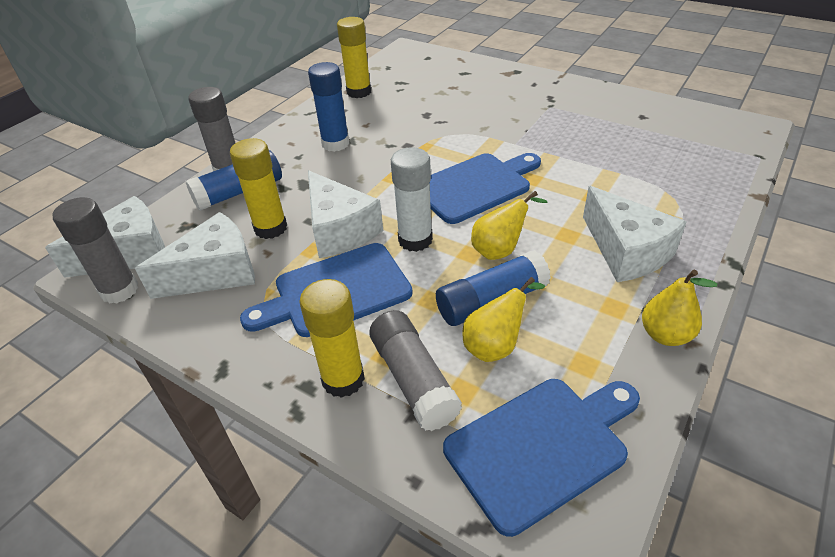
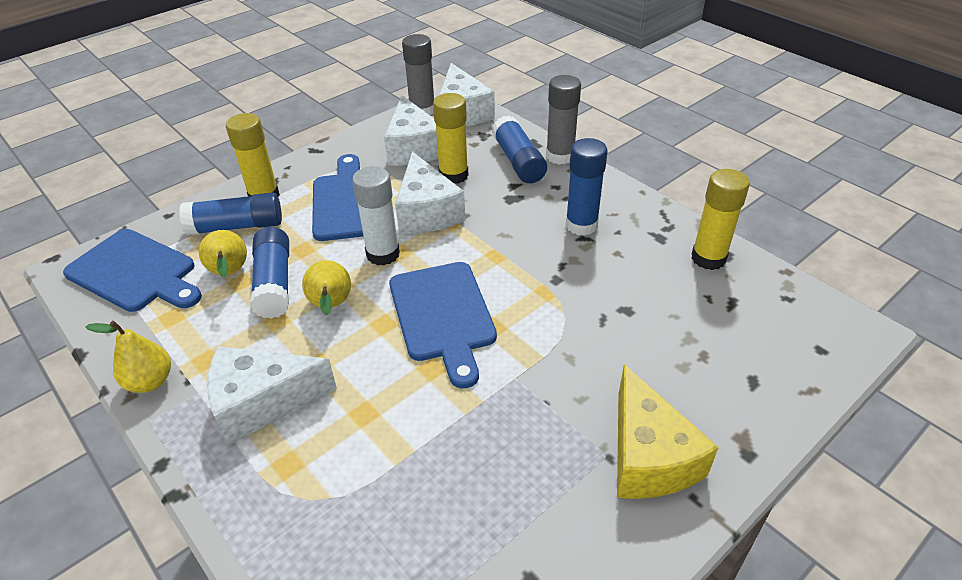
camera: 105 degrees right, 0 degrees up
(339, 230) = (427, 212): white cheese -> white cheese turned 90 degrees counterclockwise
(413, 380) = (236, 226): grey glue stick -> blue glue stick
(540, 95) = (648, 456): none -> yellow cheese
(541, 447) = (135, 272): blue cutting board -> blue cutting board turned 45 degrees counterclockwise

